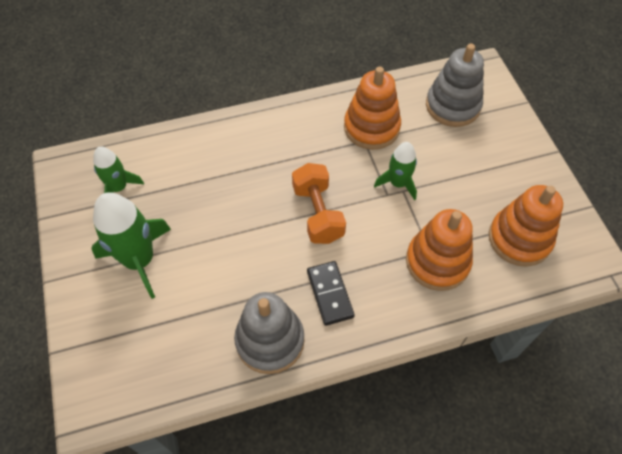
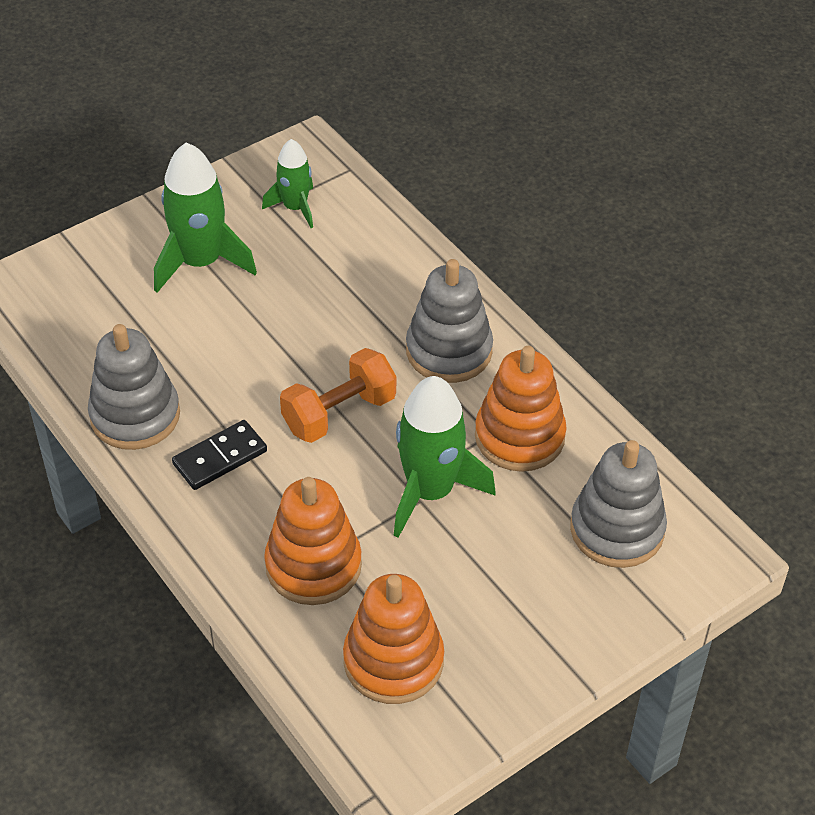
camera: 70 degrees right, 10 degrees down
(290, 141) = (449, 351): none -> grey stacking toy
(398, 183) = (430, 491): green rocket -> green rocket, size x1.69

